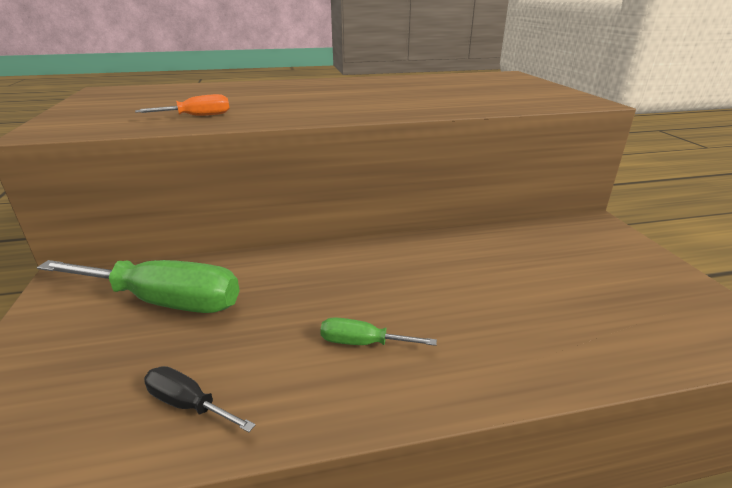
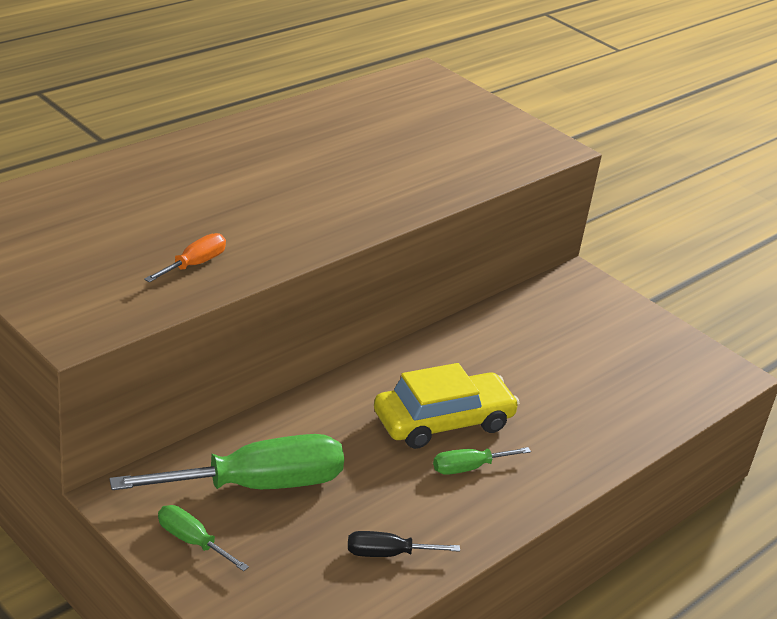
camera: 35 degrees left, 5 degrees up
(55, 329) = (192, 541): none -> green screwdriver
(377, 296) = (443, 421): none -> yellow car

